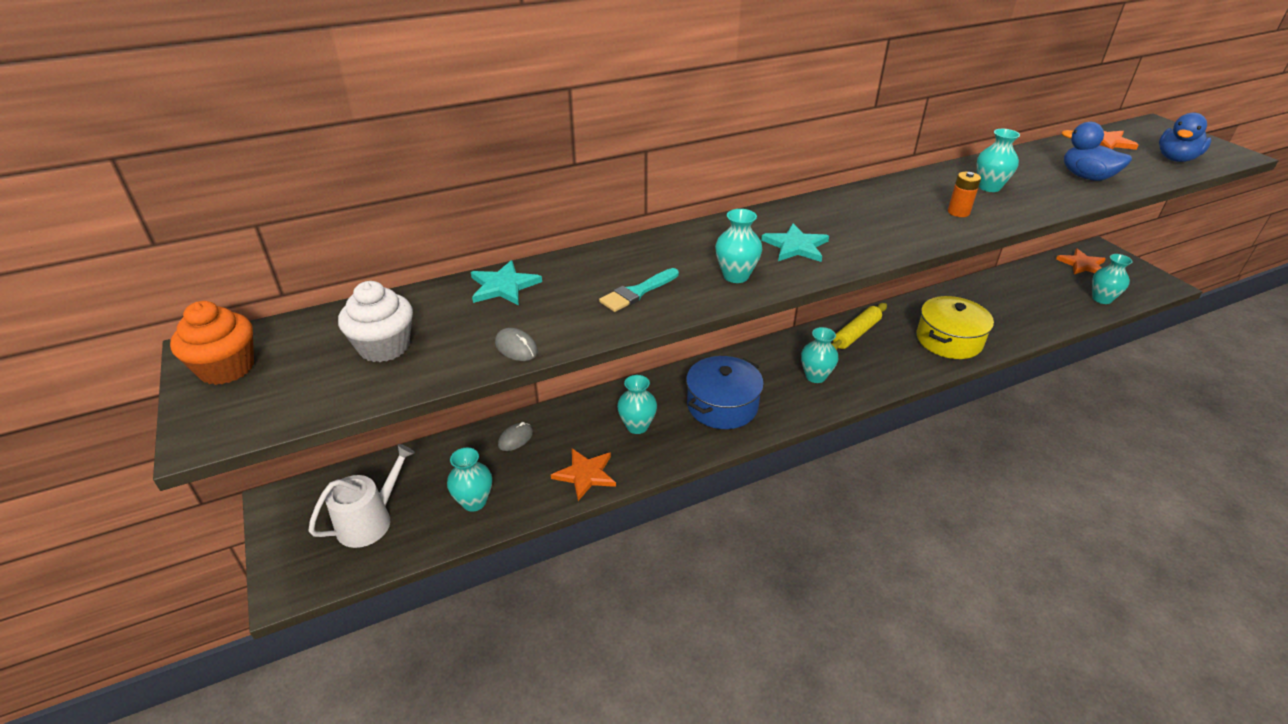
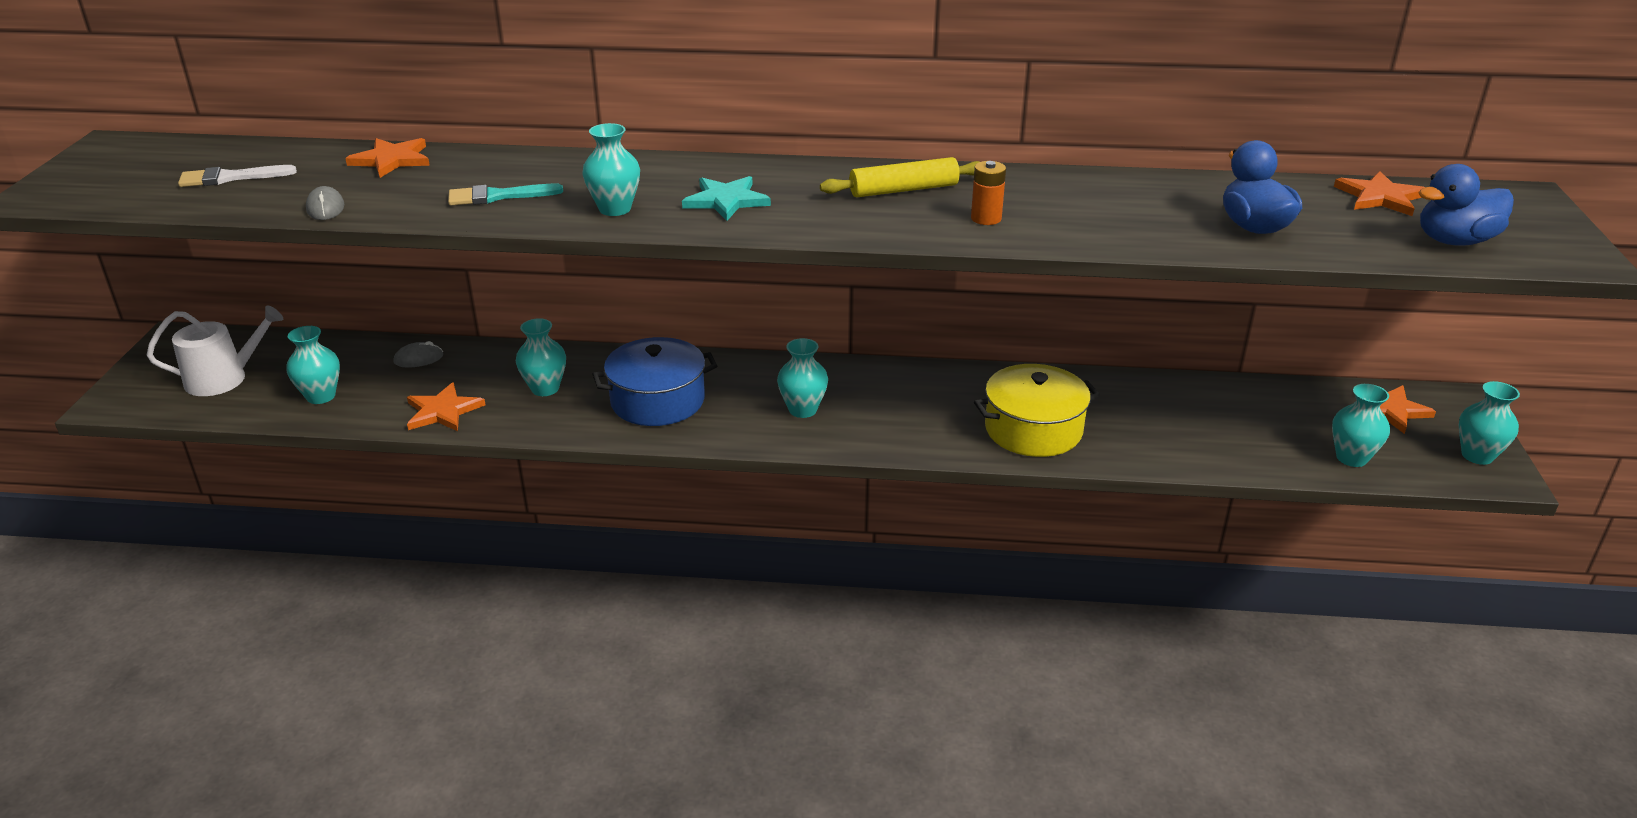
camera: 30 degrees right, 5 degrees down
(227, 368) = (105, 160): orange cupcake -> none
(384, 347) = (230, 178): white cupcake -> white brush
(503, 286) = (391, 160): turquoise star -> orange star
(856, 333) = (917, 384): yellow rolling pin -> yellow rolling pin (904, 190)
(989, 187) = (1083, 204): turquoise vase -> turquoise vase (1477, 455)

